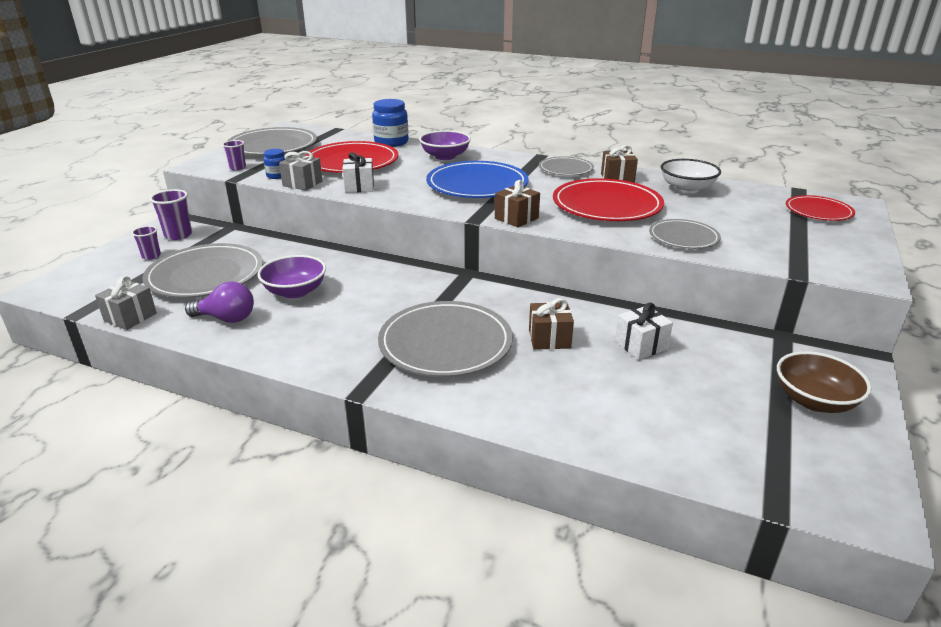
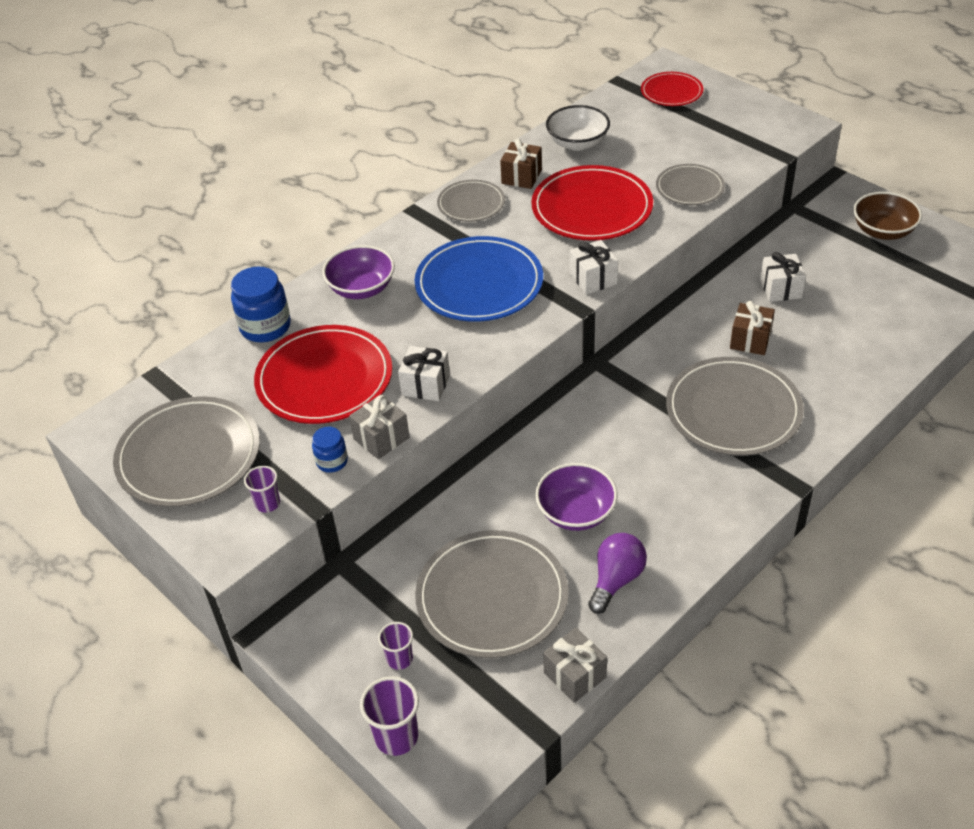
camera: 65 degrees left, 15 degrees up
(178, 235) = (340, 628): purple cup -> purple cup (396, 737)
(516, 218) = (593, 279): brown gift -> white gift

